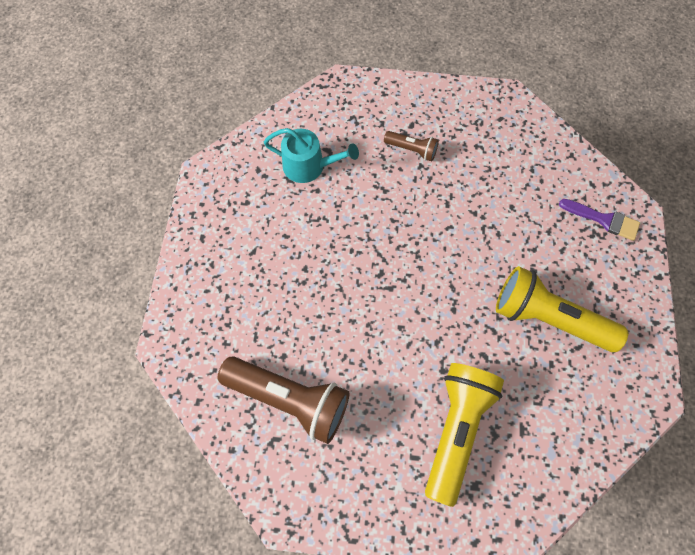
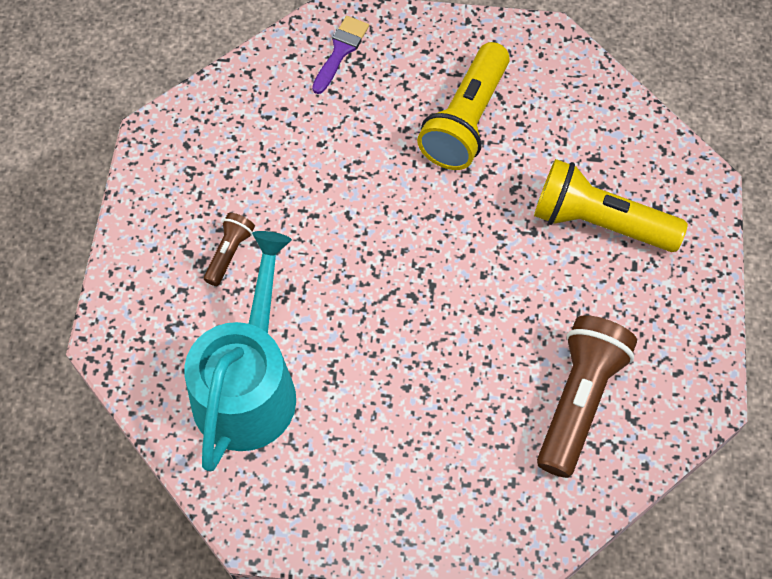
camera: 90 degrees left, 5 degrees down
(309, 166) = (248, 386): turquoise watering can -> turquoise watering can, size x1.76

